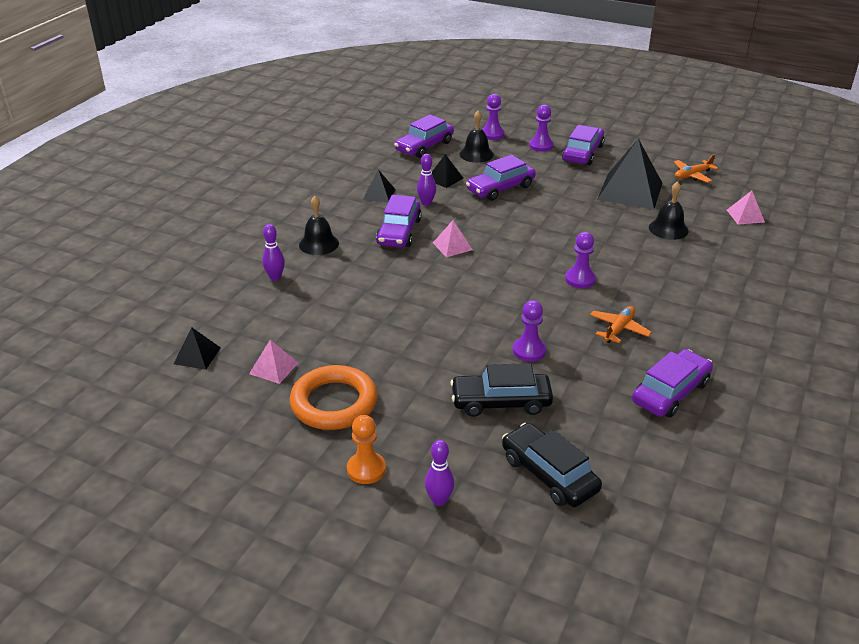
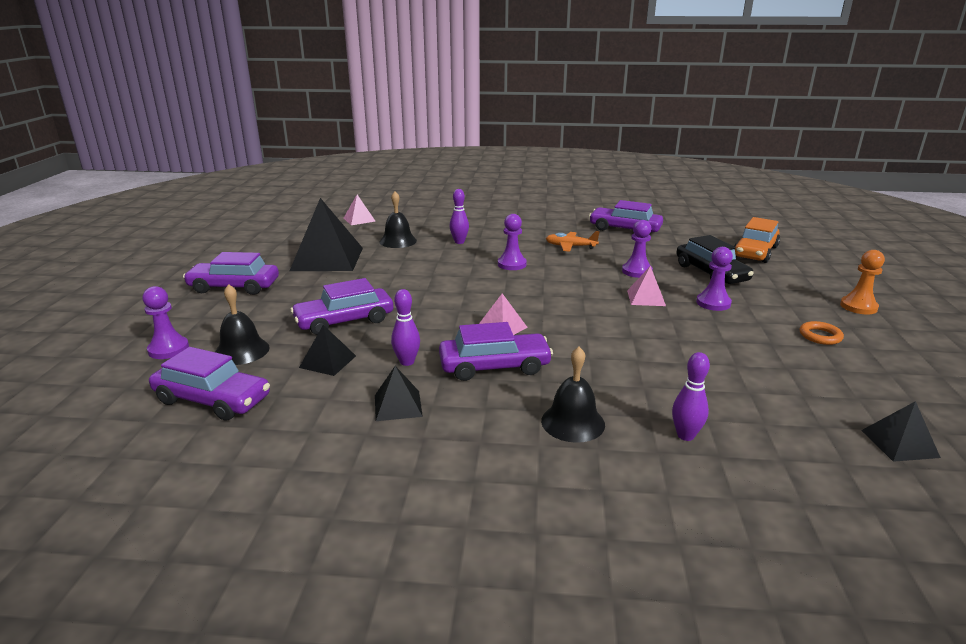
camera: 110 degrees left, 10 degrees down
(273, 368) = (832, 381): pink pyramid -> pink pyramid (646, 298)
(334, 403) = (820, 336): orange ring -> orange ring, size x0.45
(439, 500) = (836, 278): purple bowling pin -> purple bowling pin (459, 242)
(500, 188) = (344, 321): purple car -> purple car turned 120 degrees clockwise
(541, 146) = (212, 312): purple pawn -> purple pawn (713, 303)
(549, 474) = (755, 252): black car -> orange car
(692, 175) = (284, 238): orange plane -> none

